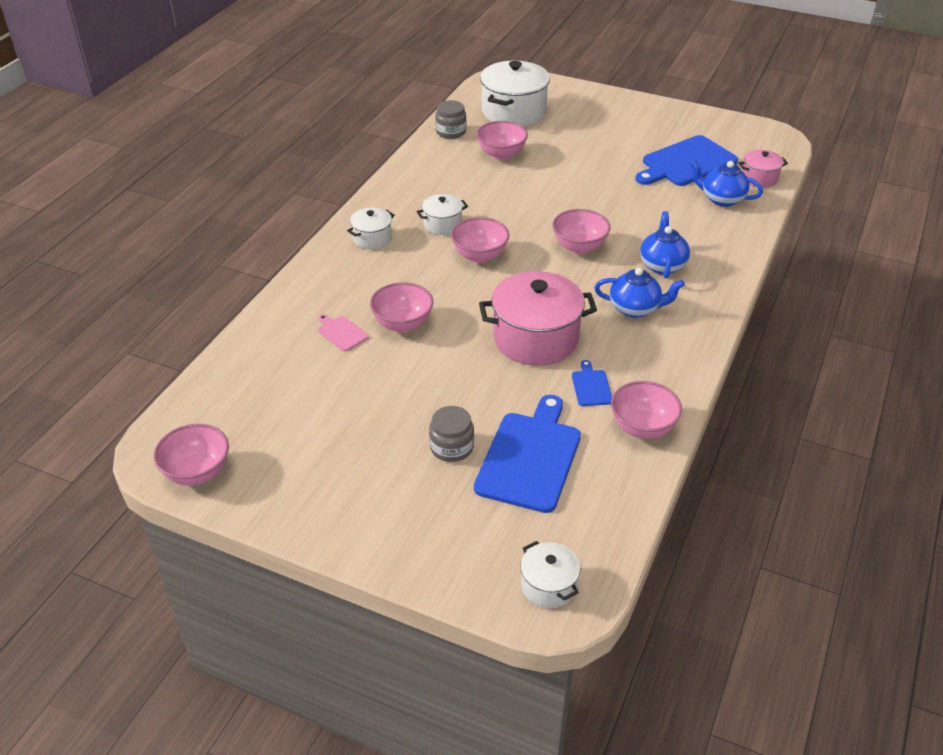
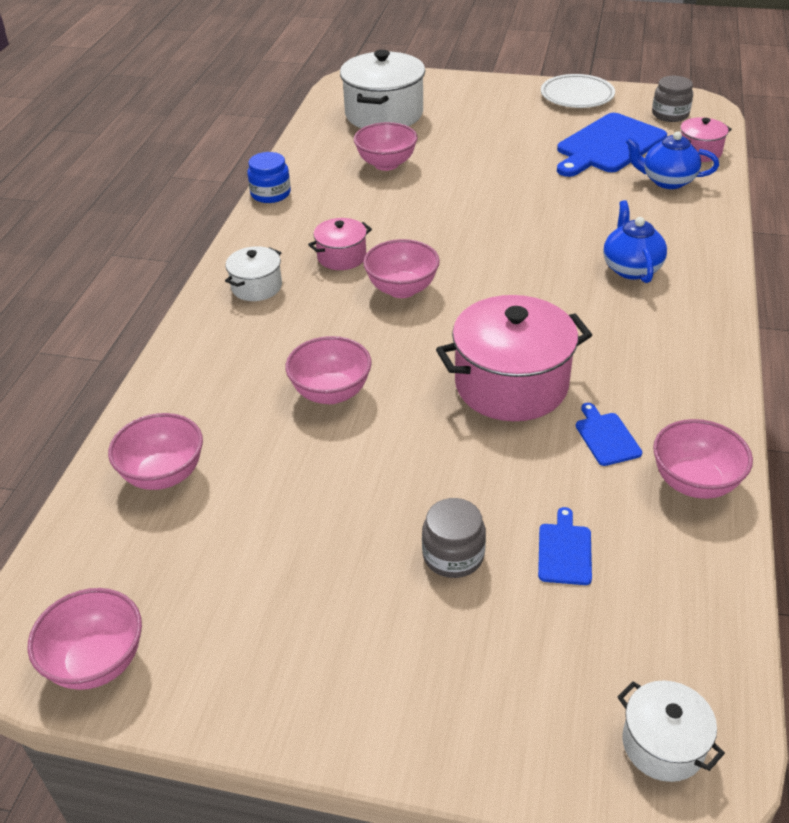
camera: 10 degrees left, 0 degrees up
(341, 333) = (252, 417): pink cutting board -> none
(404, 166) = (270, 194): none -> blue jar
(442, 224) = (341, 257): white pot -> pink pot
(451, 132) = (315, 146): grey jar -> grey jar (670, 114)
(530, 457) = (564, 551): blue cutting board -> blue cutting board, size x0.45
(579, 247) = (522, 260): pink bowl -> pink bowl (163, 474)
(635, 308) = (620, 326): blue teapot -> none
(678, 116) = (577, 96): none -> white plate

